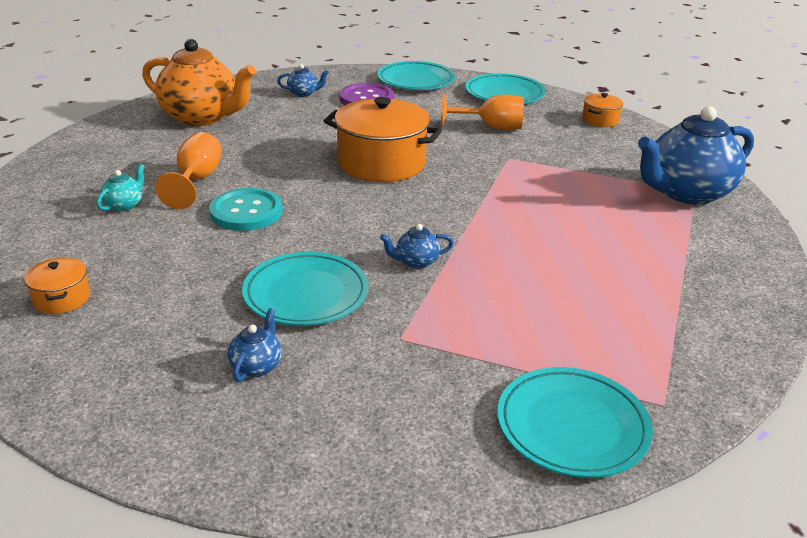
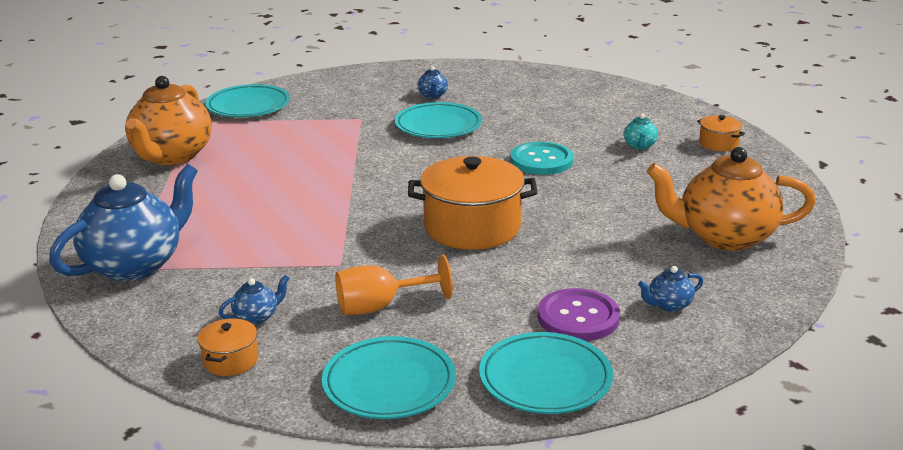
camera: 160 degrees right, 5 degrees down
(62, 298) = (581, 97): orange pot -> orange pot (718, 143)
(196, 180) = (618, 174): orange goblet -> none
(416, 262) = (378, 156): blue teapot -> blue teapot (257, 317)
(685, 328) = (172, 156): none -> orange teapot

